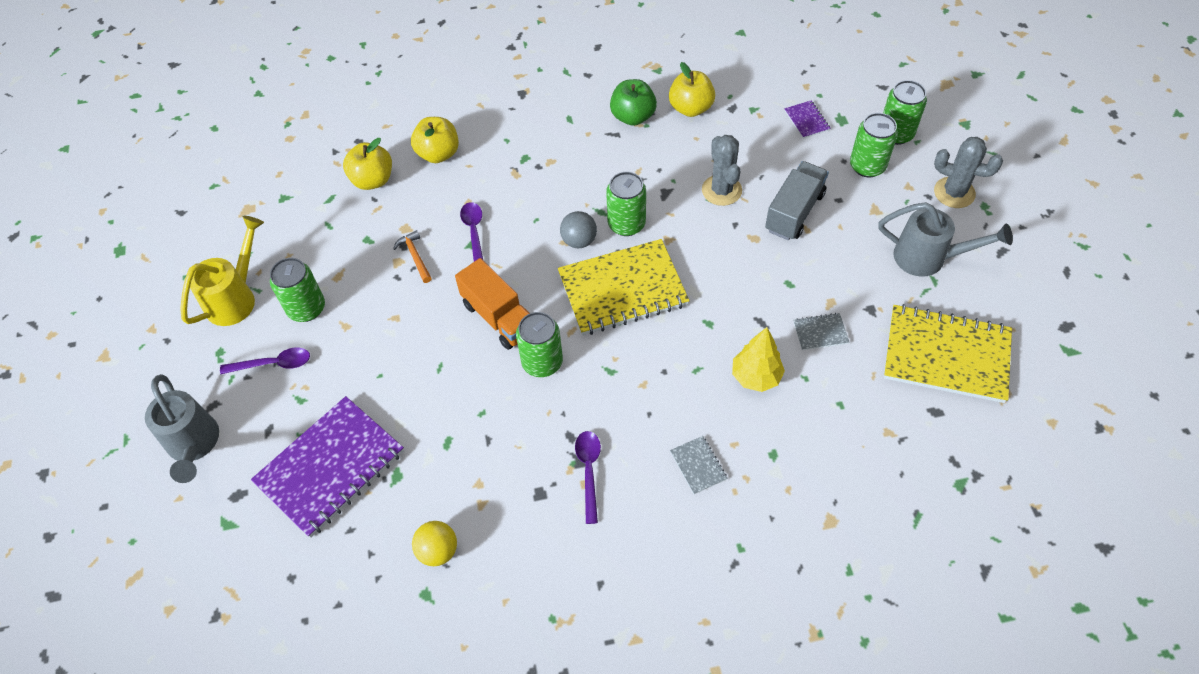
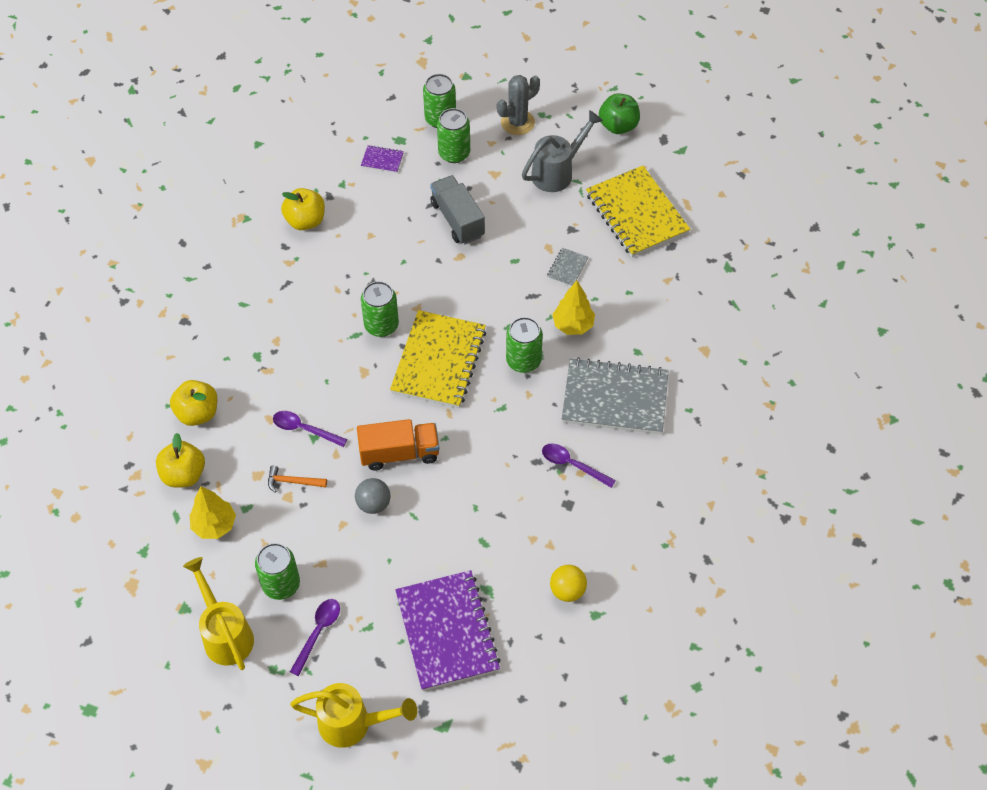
camera: 60 degrees left, 0 degrees up
(194, 445) = (353, 723): grey watering can -> yellow watering can
(336, 229) = (214, 525): none -> yellow tree
(542, 362) = (462, 446): green can -> green can (523, 361)
(579, 241) = (371, 364): grey ball -> grey ball (373, 504)
(633, 117) = (280, 262): green apple -> green apple (618, 126)
(698, 465) = (615, 398): grey notebook -> grey notebook, size x2.40
(721, 190) = (401, 249): grey cactus -> none
(946, 355) = (636, 213): yellow notebook -> yellow notebook turned 75 degrees counterclockwise

